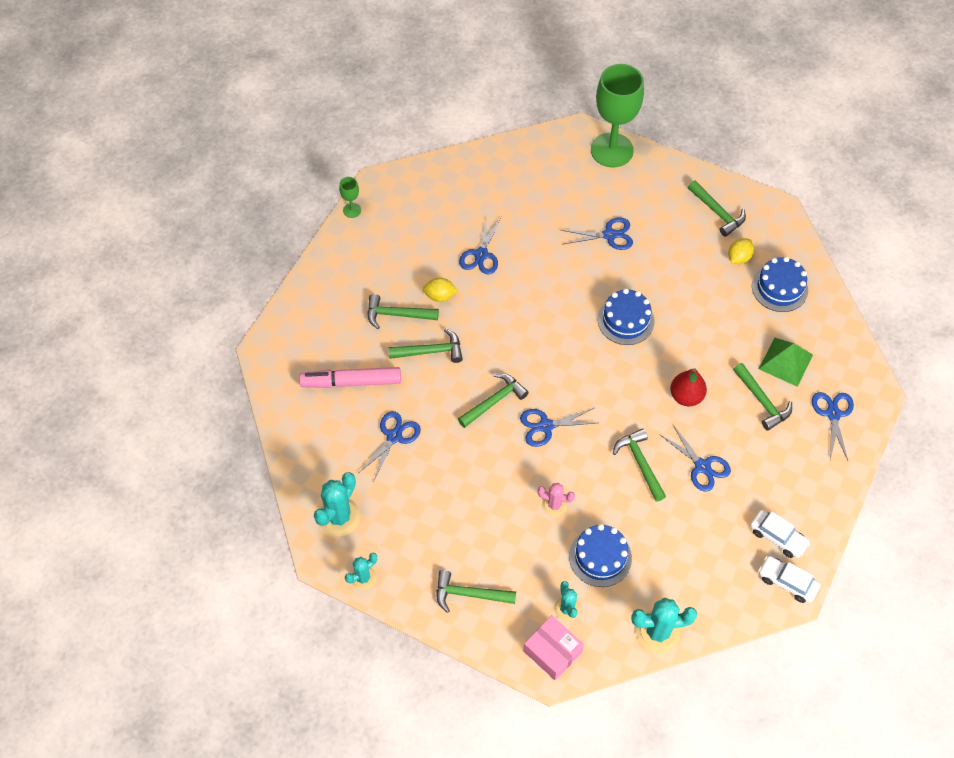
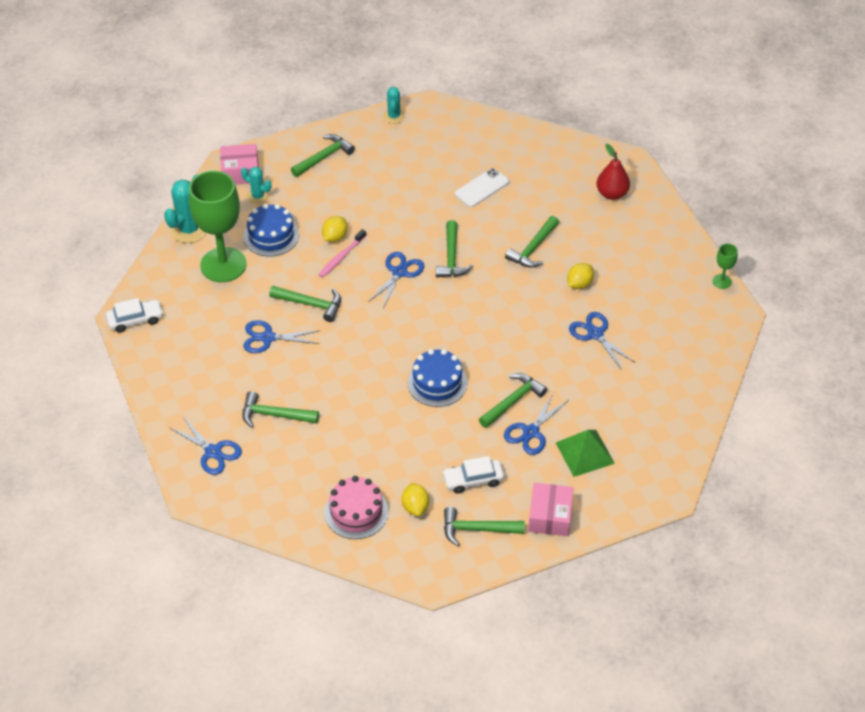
camera: 130 degrees right, 10 degrees down
(339, 517) = (450, 128): turquoise cactus -> none
(351, 382) = (552, 191): pink marker -> none
(394, 436) = (482, 188): blue scissors -> white phone
(397, 315) = (587, 249): green hammer -> green hammer (513, 401)
(554, 505) = (335, 237): pink cactus -> yellow lemon
(571, 482) = (341, 257): none -> pink toothbrush
(612, 150) = (624, 502): green goblet -> green goblet (223, 265)
(664, 181) = (550, 516): none -> pink box
(686, 396) = (331, 371): red pear -> red pear (612, 194)
(777, 537) = (169, 340): white car -> white car (473, 480)
(779, 288) = (356, 512): blue cake -> pink cake
(786, 361) = (288, 459): green pyramid -> green pyramid (585, 453)

